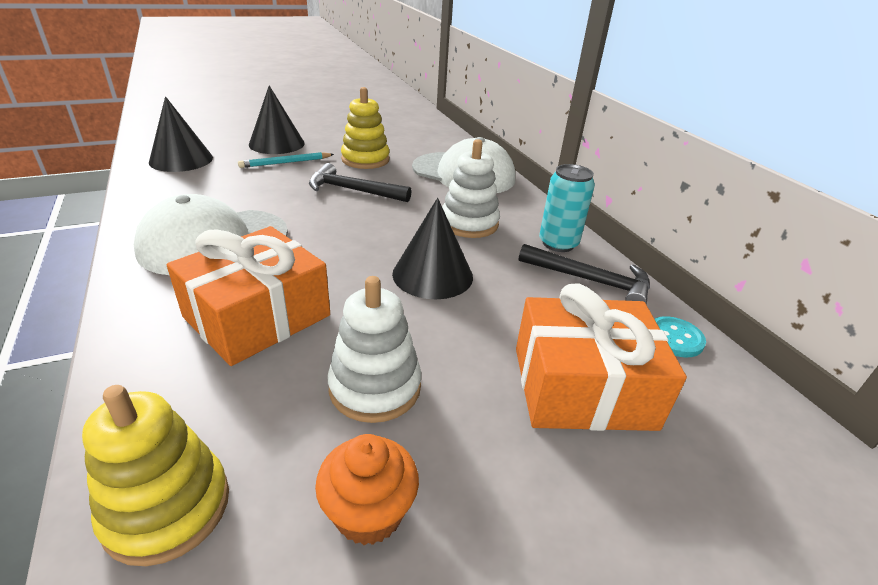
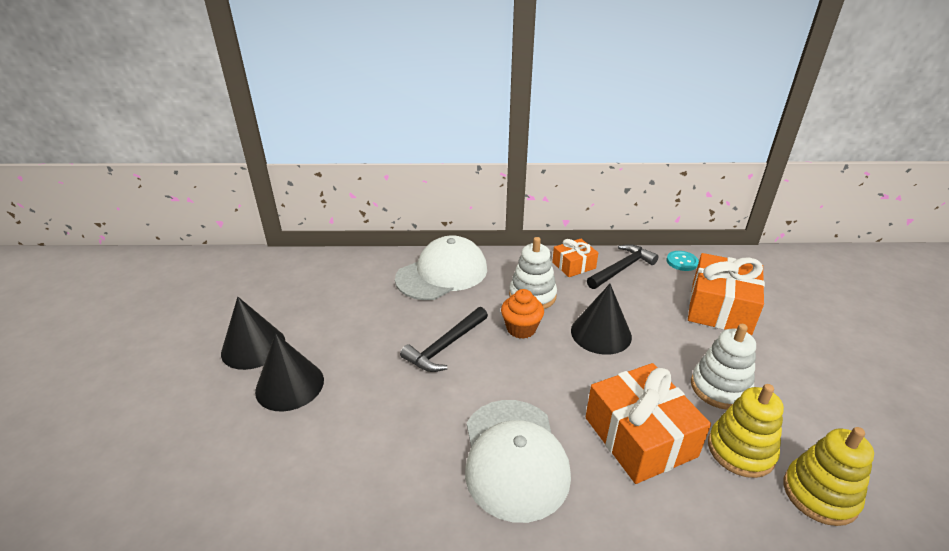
camera: 65 degrees left, 0 degrees up
(181, 159) = (285, 481): black cone -> black cone (253, 347)
(286, 162) = (352, 384): turquoise pencil -> none
(365, 159) = (378, 324): yellow stacking toy -> yellow stacking toy (740, 450)
(369, 513) = (812, 409): orange cupcake -> orange cupcake (521, 329)
(558, 243) = (573, 265): turquoise can -> orange gift

